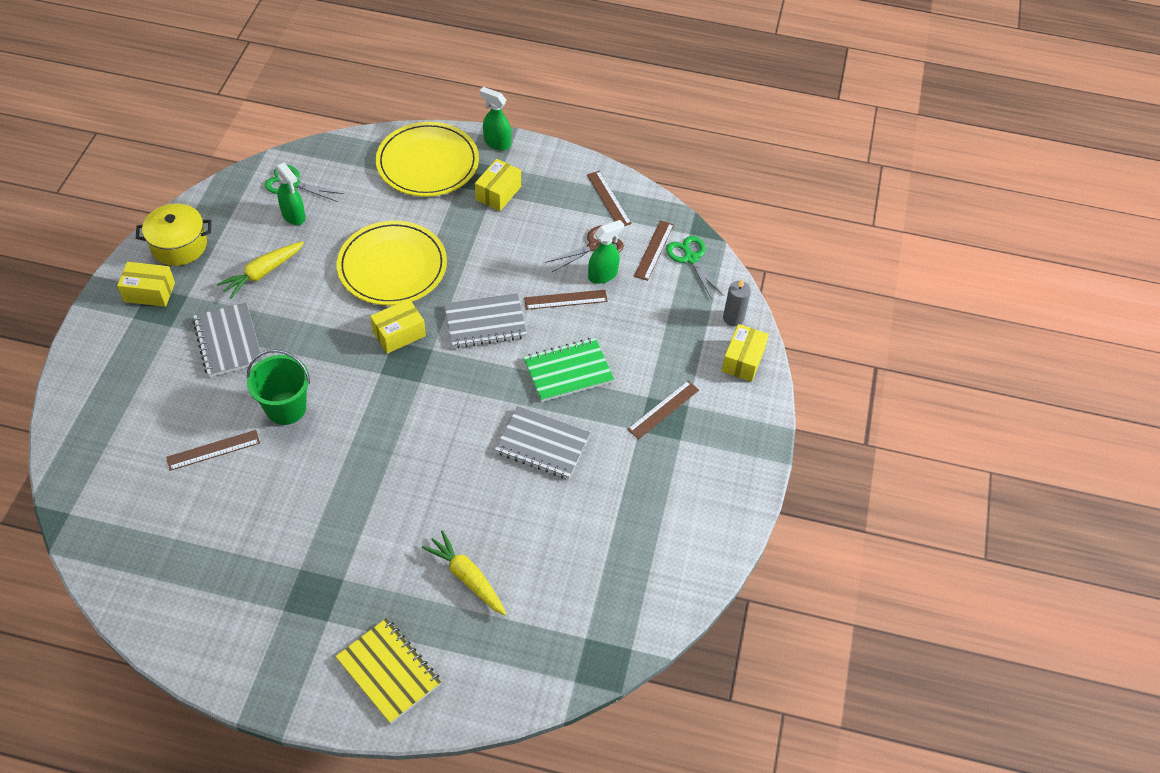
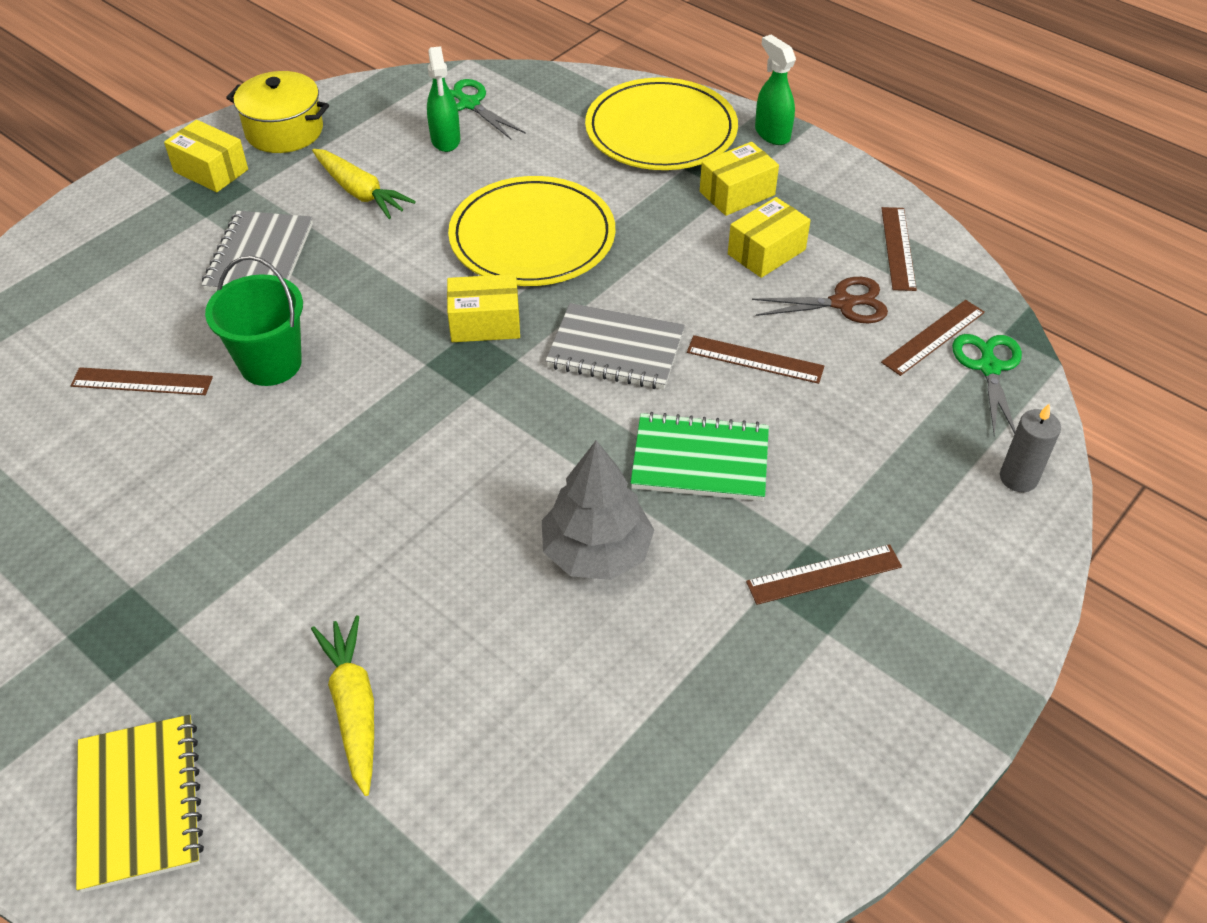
camera: 30 degrees right, 5 degrees down
(262, 273) = (360, 192): yellow carrot -> yellow carrot turned 120 degrees counterclockwise
(542, 444) = (596, 551): grey notebook -> grey tree
(603, 275) = (832, 345): green spray bottle -> none
(743, 360) = (1003, 549): yellow box -> yellow box (766, 252)

